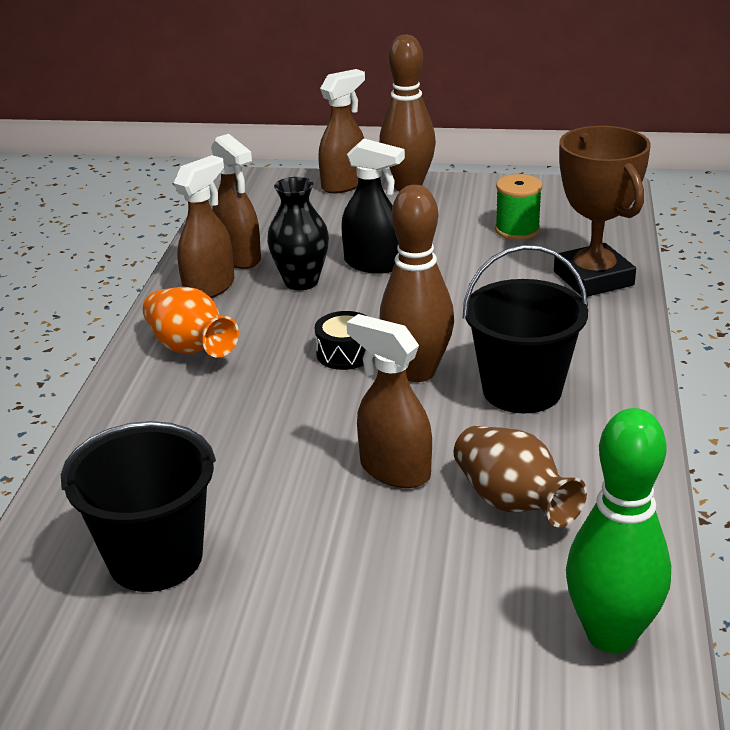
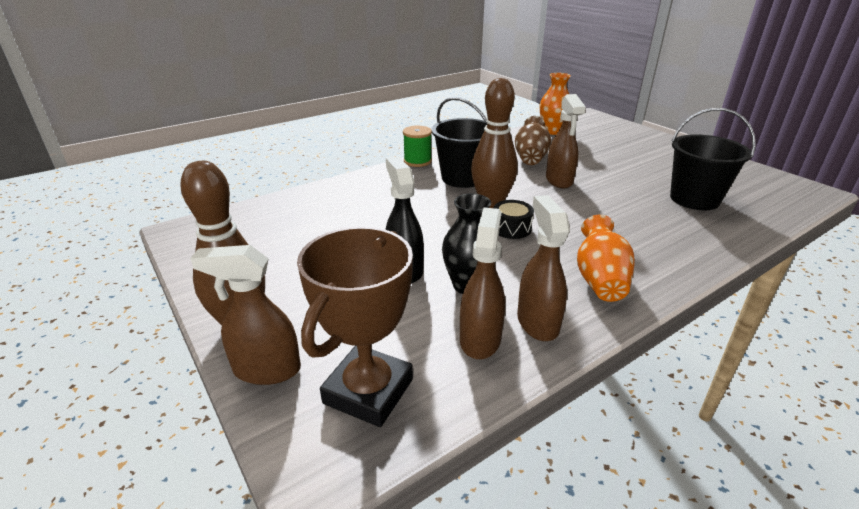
camera: 135 degrees left, 0 degrees up
(210, 287) = (537, 322): brown spray bottle -> brown spray bottle turned 90 degrees clockwise
(517, 230) = (287, 239): green spool -> green spool (417, 161)
(593, 278) = (330, 196): brown trophy -> brown trophy (368, 391)
(610, 635) = (552, 131): green bowling pin -> orange vase

